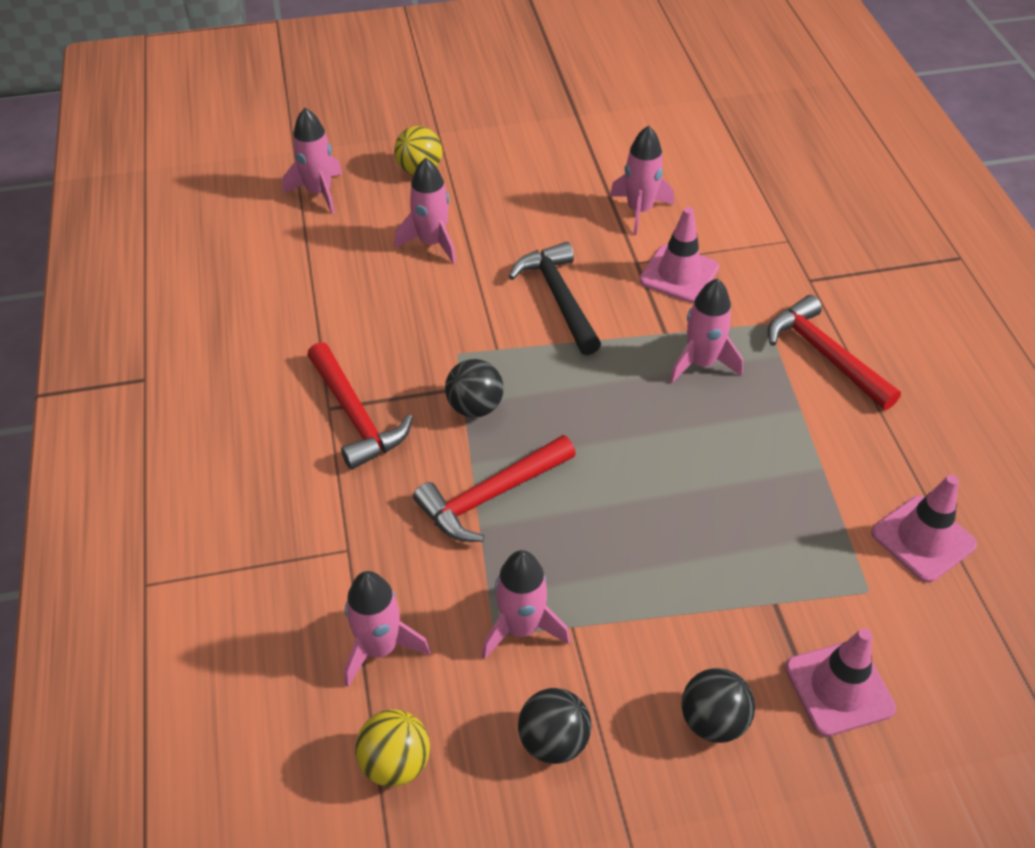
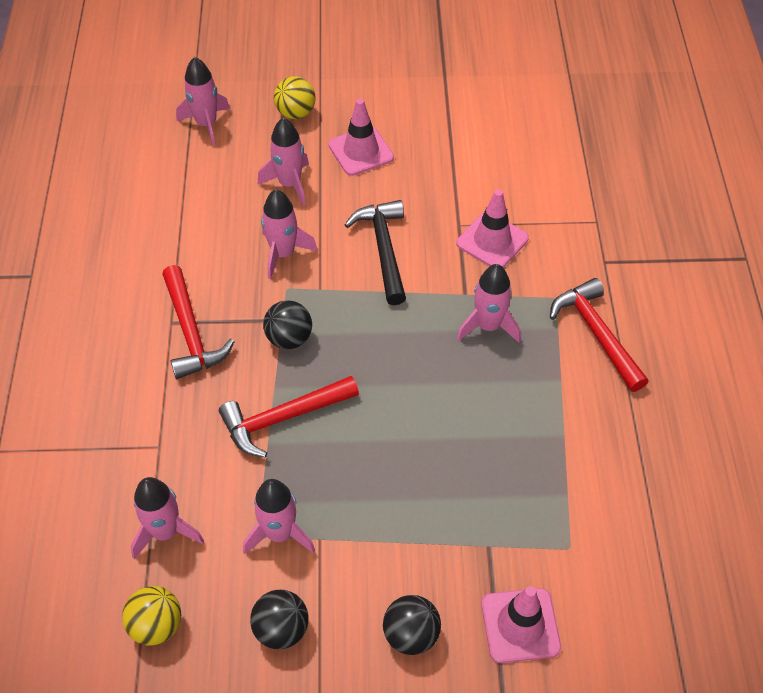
camera: 10 degrees right, 5 degrees up
(639, 211) = (474, 176): pink rocket -> pink rocket (283, 253)
(923, 539) = (629, 511): pink traffic cone -> pink traffic cone (361, 151)

